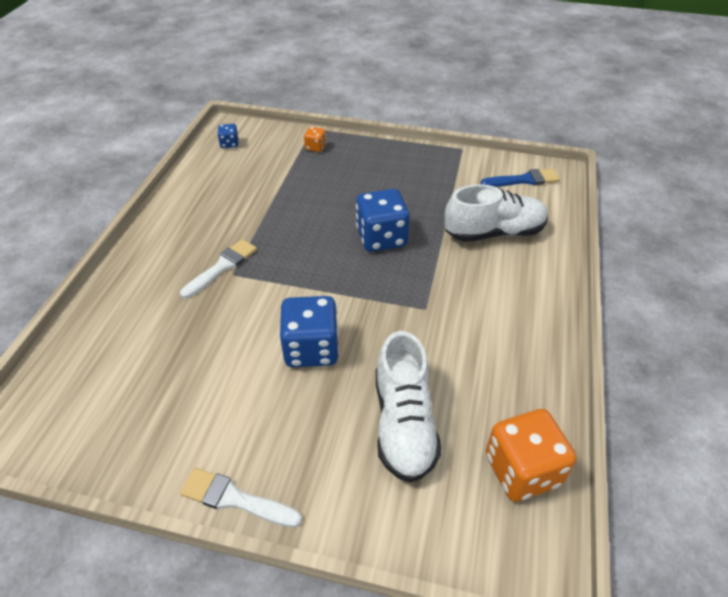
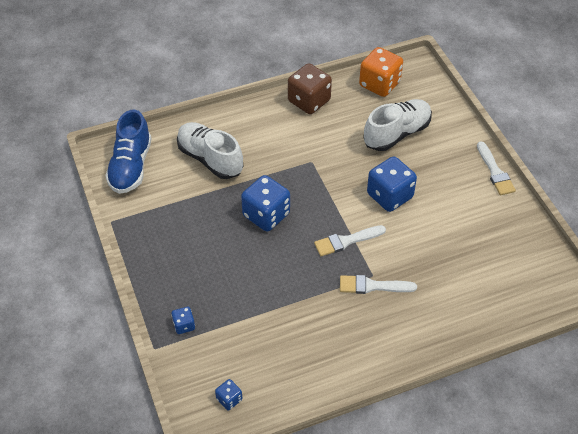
camera: 125 degrees left, 5 degrees up
(291, 277) = (346, 241): none -> white brush
(315, 147) = (184, 325): orange dice -> blue dice
(524, 180) = (131, 166): blue brush -> blue shoe
(536, 362) = (309, 101): none -> brown dice

